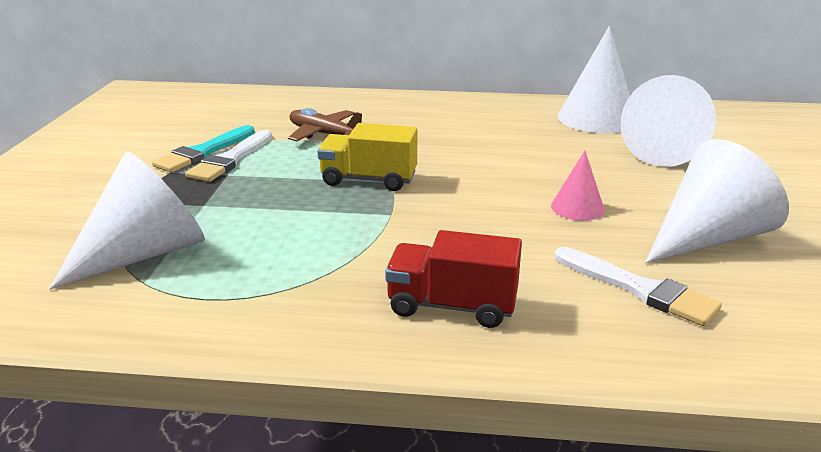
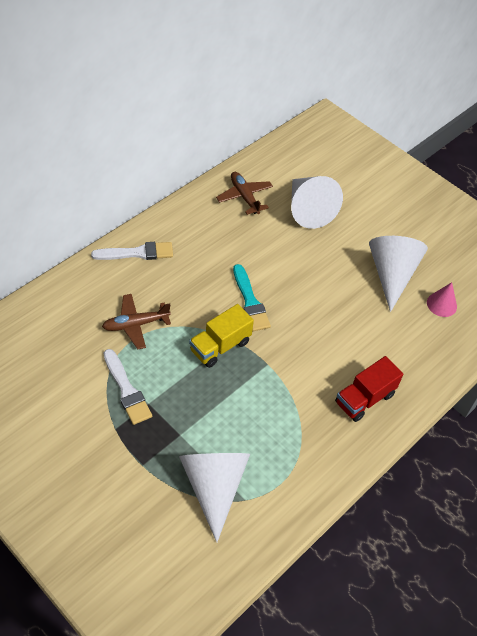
camera: 55 degrees left, 25 degrees up
(204, 152) = (100, 397): turquoise brush -> turquoise brush (250, 301)
(577, 208) = (328, 292): pink cone -> pink cone (441, 304)
(597, 118) = (244, 197): white cone -> brown plane
(639, 289) = (404, 330): white brush -> white brush (137, 253)

